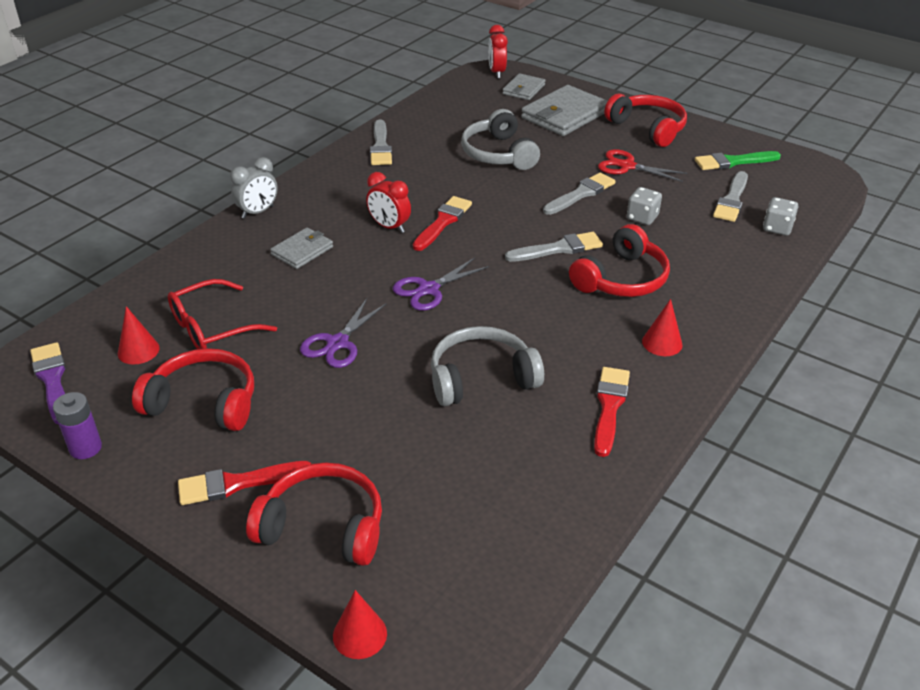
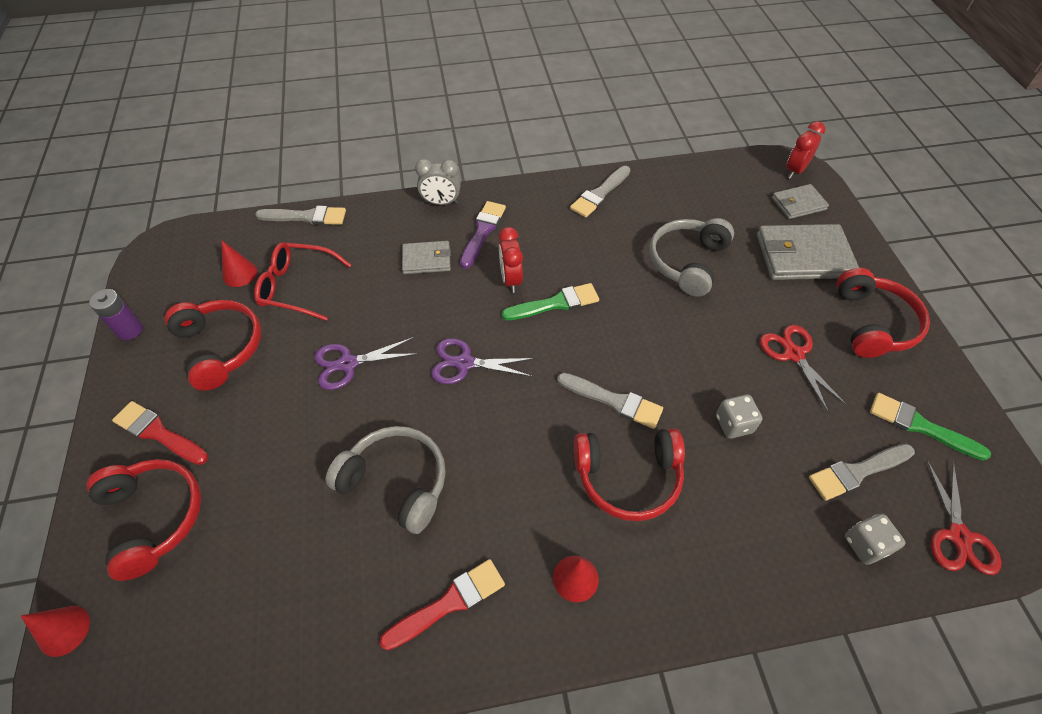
camera: 45 degrees right, 15 degrees up
(52, 380) = (176, 262): purple brush -> purple brush (483, 231)
(443, 222) = (555, 303): red brush -> green brush
(581, 194) = (708, 355): grey brush -> grey brush (306, 217)
(810, 197) = (959, 537): none -> red scissors

